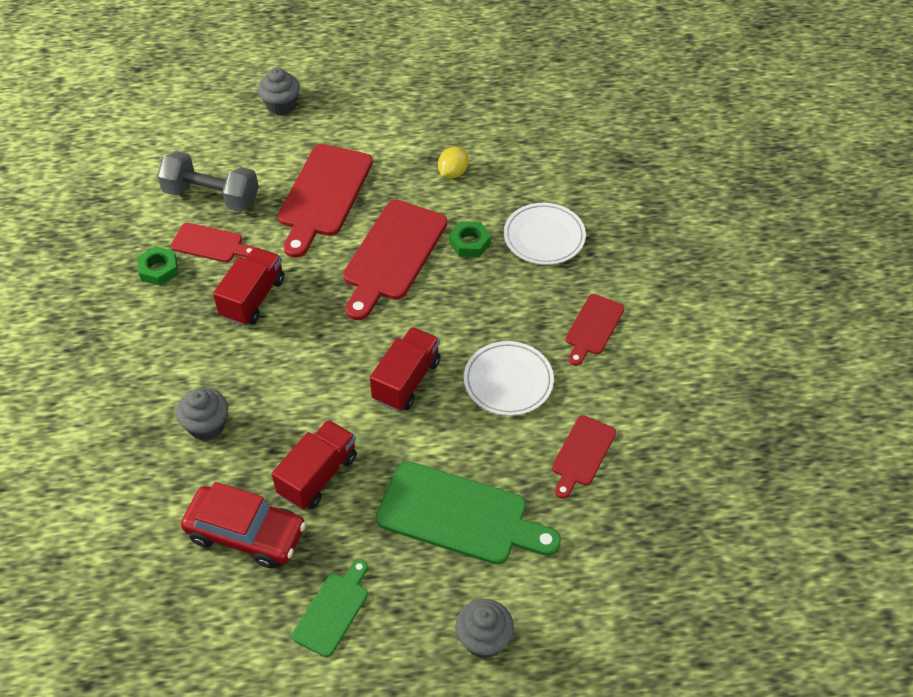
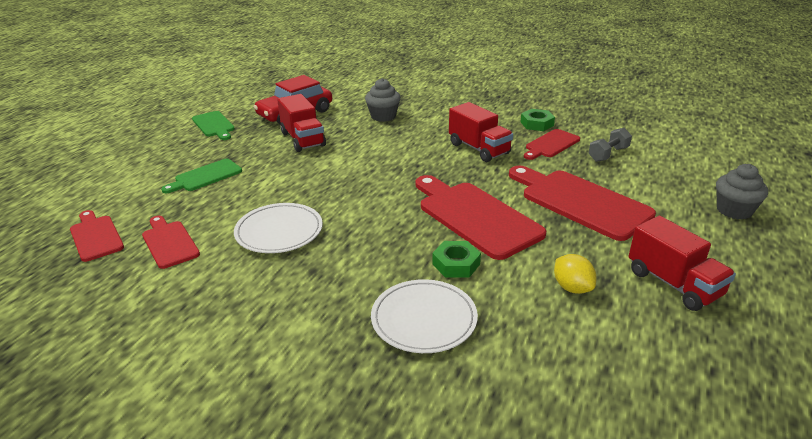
camera: 120 degrees right, 20 degrees down
(211, 196) = (608, 154): grey dumbbell -> grey dumbbell, size x0.57
(406, 380) = (336, 187): red truck -> red truck (673, 284)
(460, 515) = (205, 176): green cutting board -> green cutting board, size x0.55
(484, 639) = (122, 161): grey cupcake -> none
(593, 327) = (274, 303): red cutting board -> red cutting board (95, 236)

